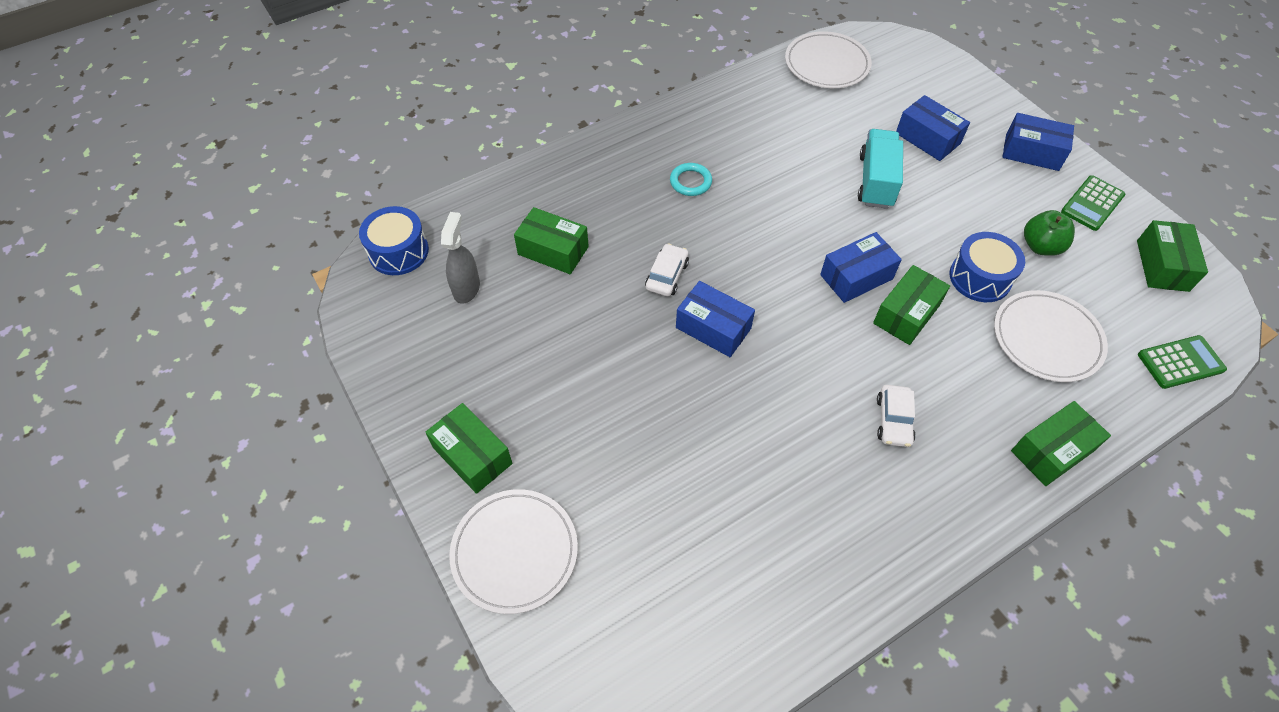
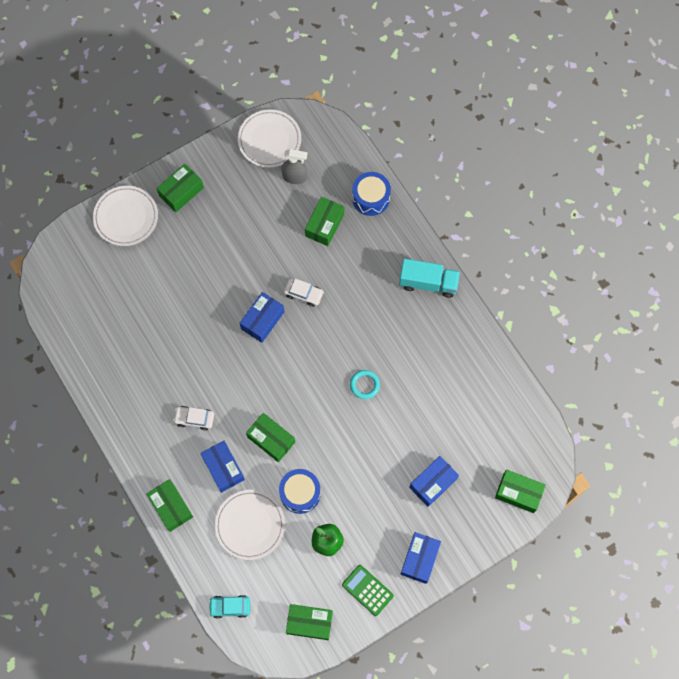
camera: 90 degrees right, 15 degrees up
(398, 251) = (324, 135): blue drum -> blue drum (371, 198)
(690, 182) = (386, 311): turquoise ring -> turquoise ring (364, 385)
(826, 64) = (516, 418): white plate -> white plate (269, 140)
(856, 277) = (301, 412): blue box -> blue box (223, 468)
(876, 181) = (388, 438): turquoise truck -> turquoise truck (428, 283)
(920, 65) = (518, 493): none -> green box
(1180, 362) = (230, 607): green calculator -> turquoise car

